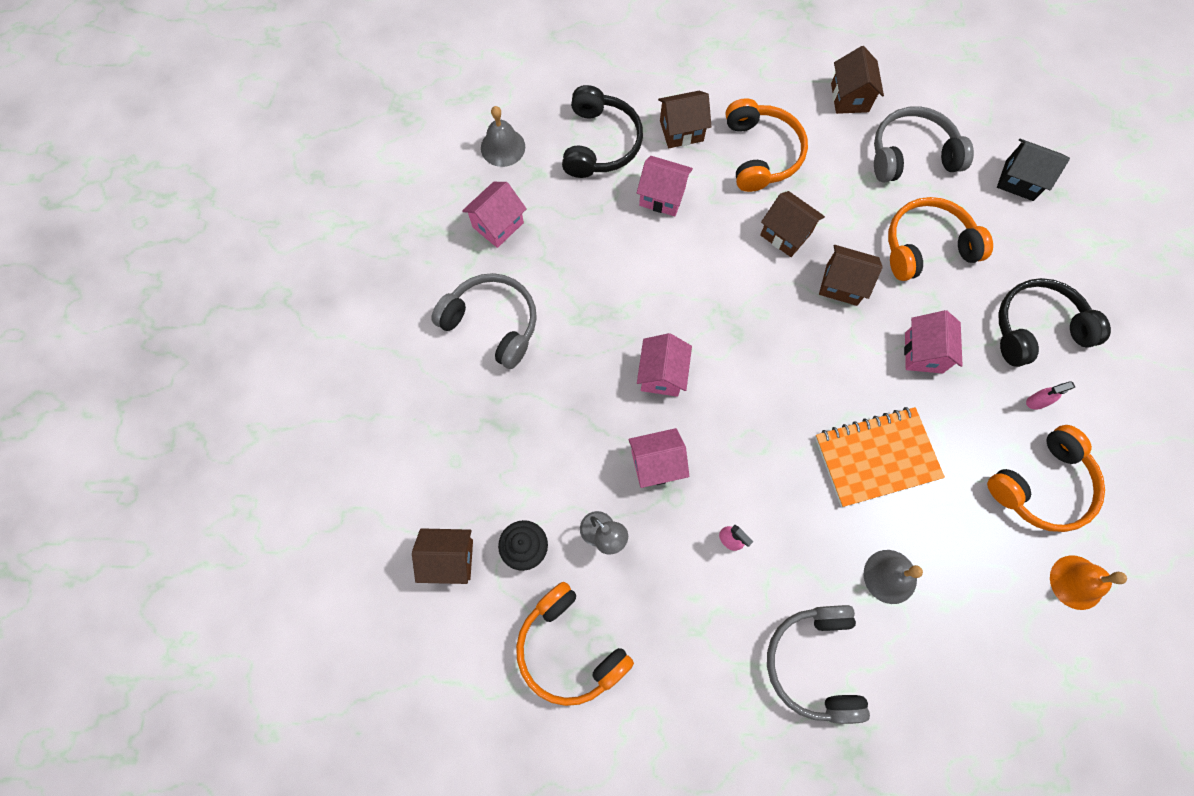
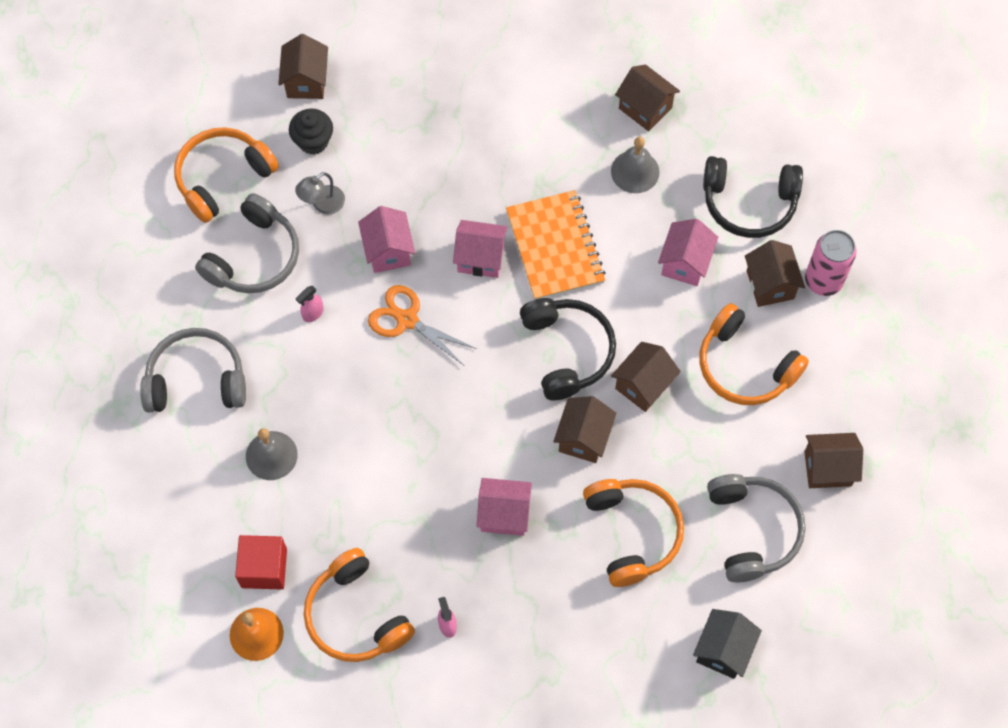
camera: 90 degrees right, 5 degrees down
(492, 323) = (535, 107): grey headphones -> grey headphones (254, 257)
(498, 225) = (645, 108): pink house -> brown house
(503, 147) = (738, 110): grey bell -> grey bell (635, 171)
(676, 91) = (823, 280): none -> pink can
(732, 444) = (406, 320): none -> orange scissors
(761, 153) = (745, 366): orange headphones -> orange headphones turned 45 degrees clockwise
(876, 457) = (390, 454): orange notebook -> orange notebook (555, 247)
(1009, 578) = (264, 568): none -> red cube
(1036, 328) = (533, 639): black headphones -> black headphones (567, 351)

